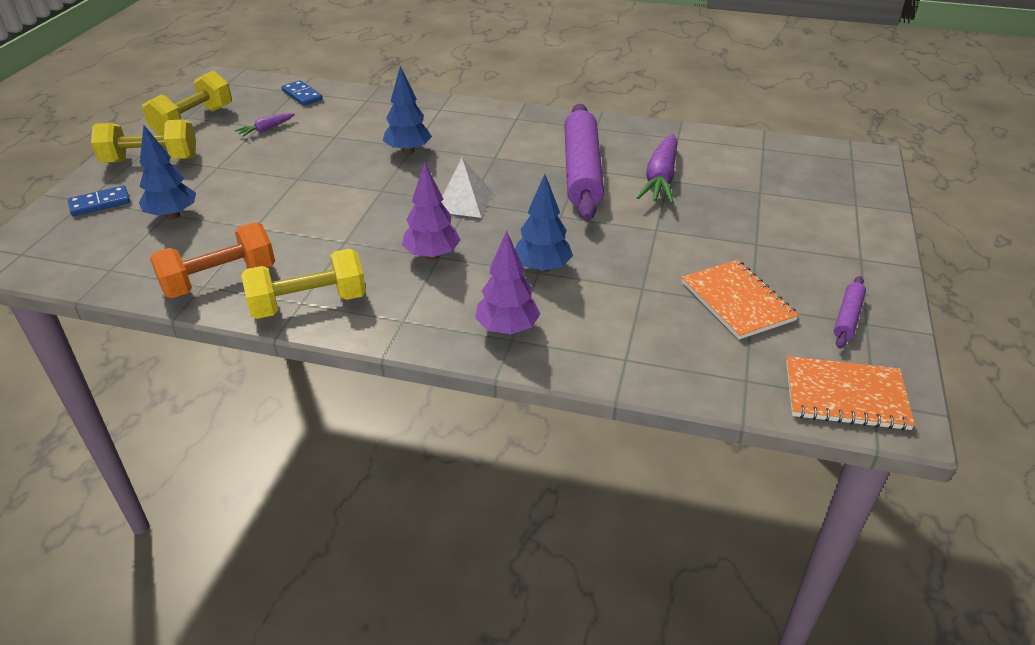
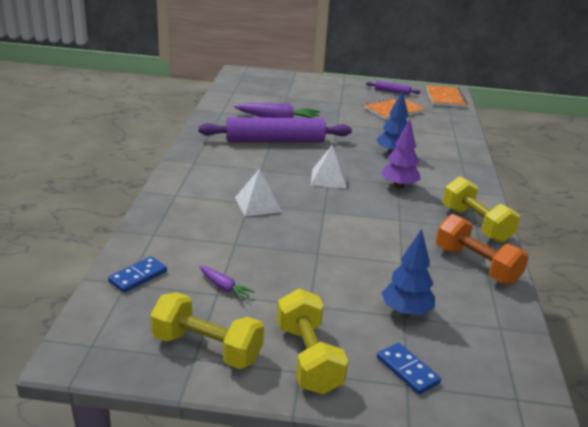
camera: 100 degrees left, 10 degrees down
(408, 151) = (258, 204): blue tree -> white pyramid
(507, 329) = (453, 162): purple tree -> none

